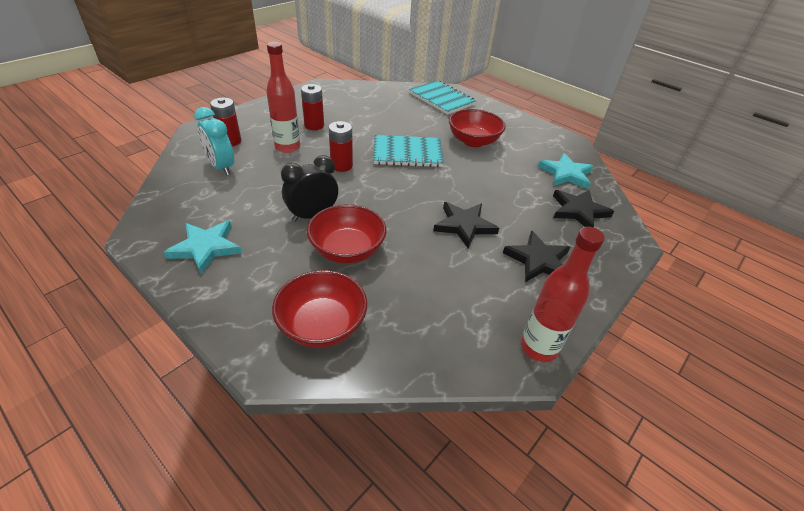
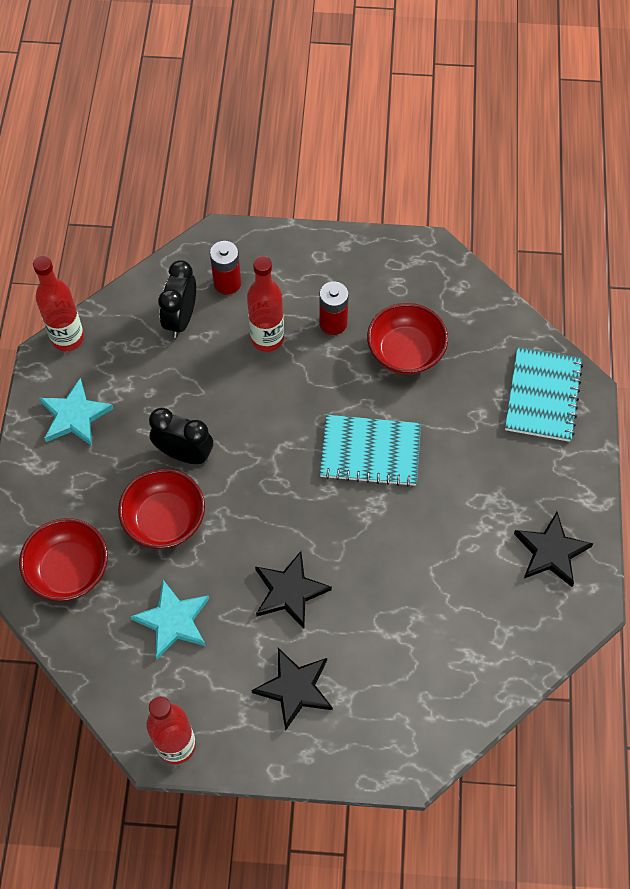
camera: 55 degrees right, 20 degrees up
(145, 217) = (67, 338): none -> red bottle
(221, 167) = (181, 319): turquoise clock -> black clock
(341, 166) = (284, 412): red battery -> none
(407, 153) = (370, 452): turquoise notebook -> turquoise notebook turned 45 degrees counterclockwise
(473, 141) = (468, 499): red bowl -> red bowl (405, 352)
(566, 174) = (494, 638): turquoise star -> turquoise star (173, 621)
(578, 211) = (422, 687): black star -> black star (551, 552)

